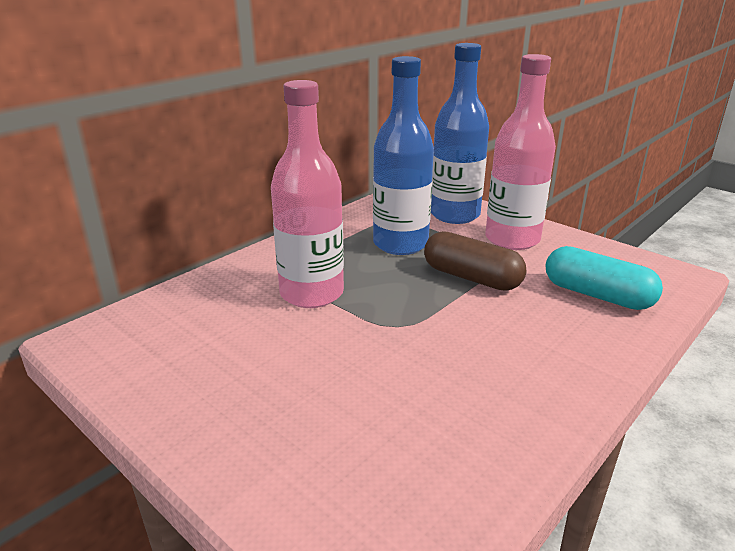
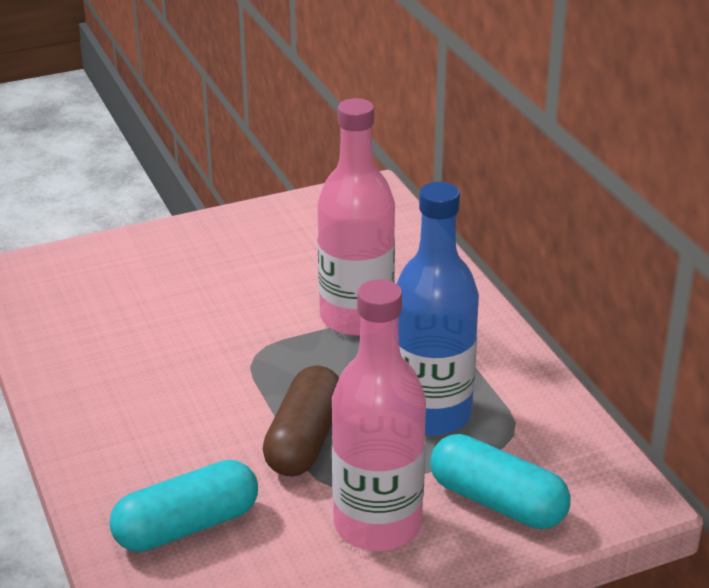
camera: 115 degrees right, 5 degrees up
(454, 215) = (497, 502): blue bottle -> turquoise capsule
(471, 278) = (304, 440): brown capsule -> brown capsule turned 45 degrees counterclockwise

